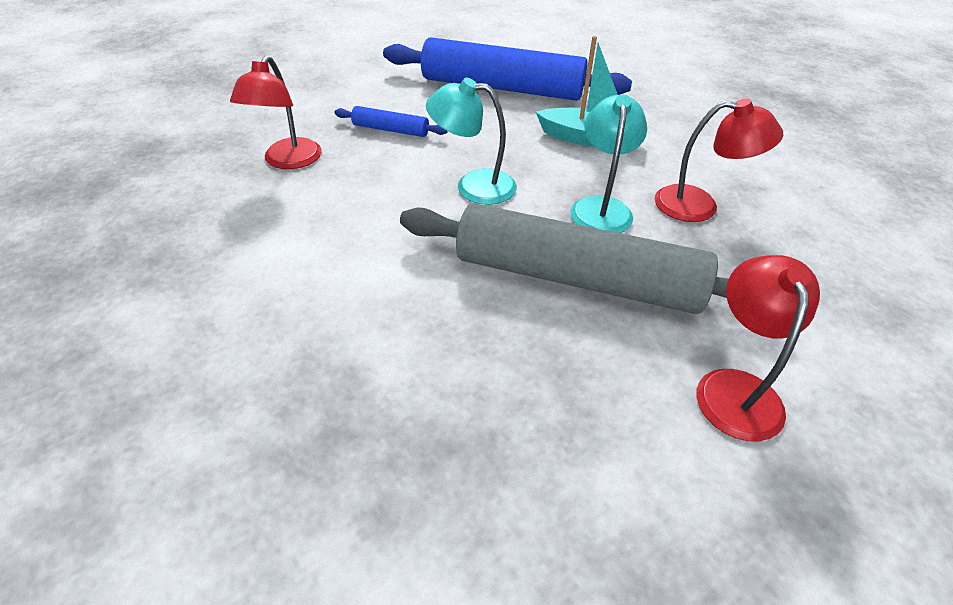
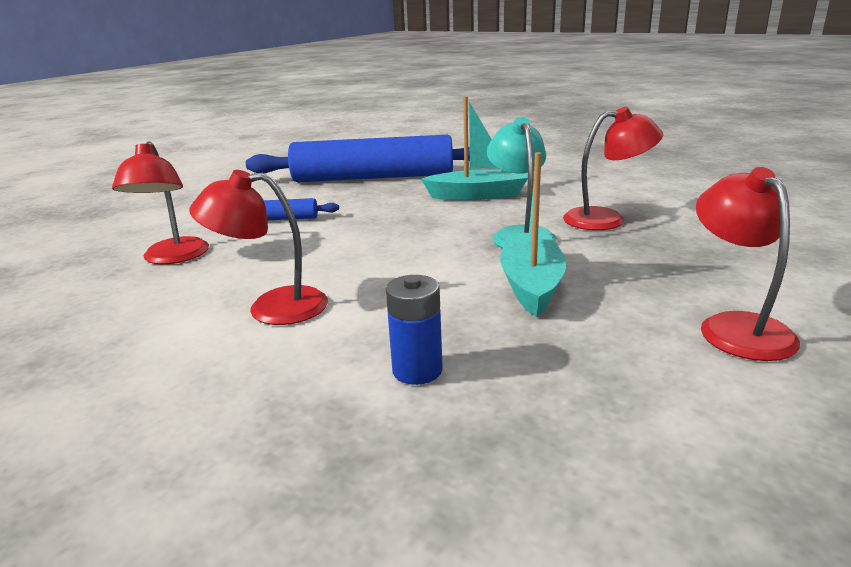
camera: 15 degrees left, 20 degrees down
(344, 246) = (272, 307): none -> red lamp
(428, 355) = (417, 370): none -> blue battery
(473, 186) = (386, 242): turquoise lamp -> none
(576, 278) = (531, 284): grey rolling pin -> turquoise boat

